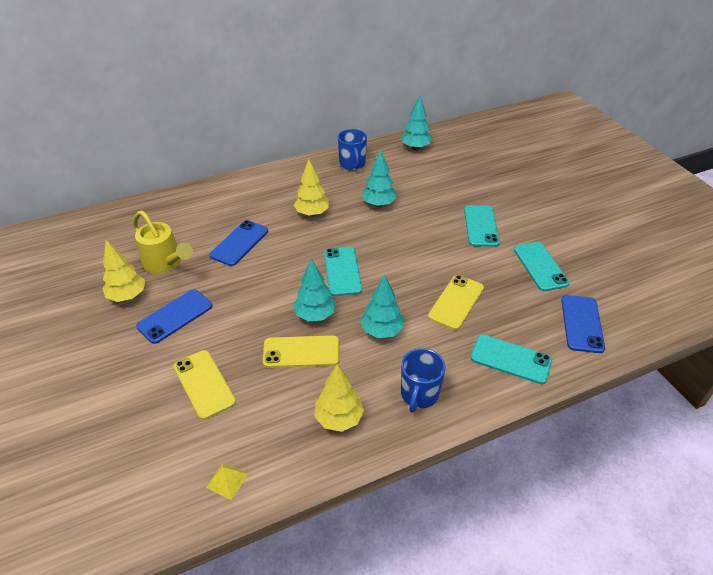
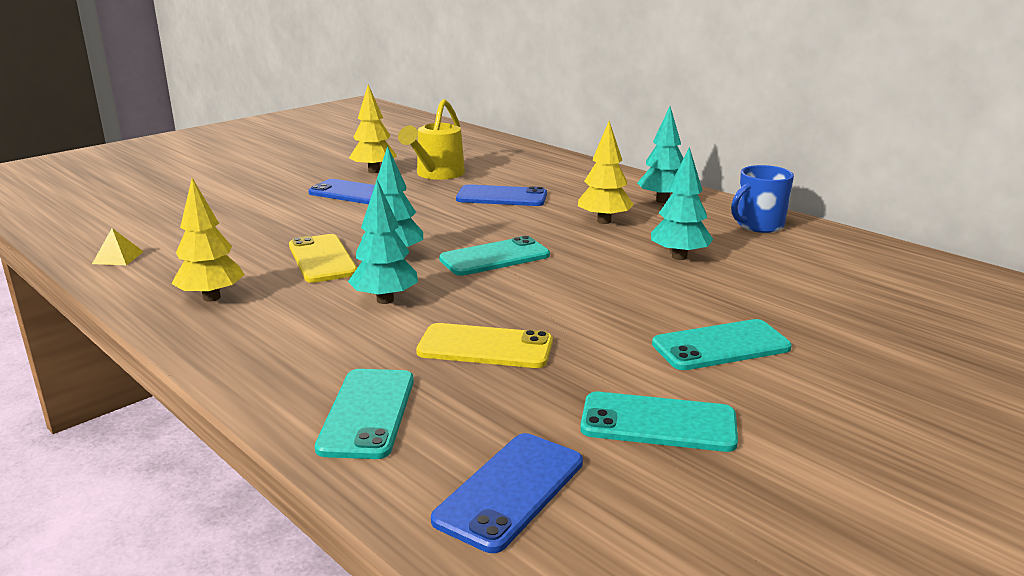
camera: 70 degrees right, 20 degrees down
(204, 384) = (255, 223): yellow phone -> none
(415, 147) = (883, 261): turquoise tree -> turquoise tree (662, 201)
(419, 394) = (264, 343): blue mug -> none
(540, 266) = (658, 423): turquoise phone -> turquoise phone turned 45 degrees clockwise
(581, 323) = (510, 491): blue phone -> blue phone turned 45 degrees counterclockwise

